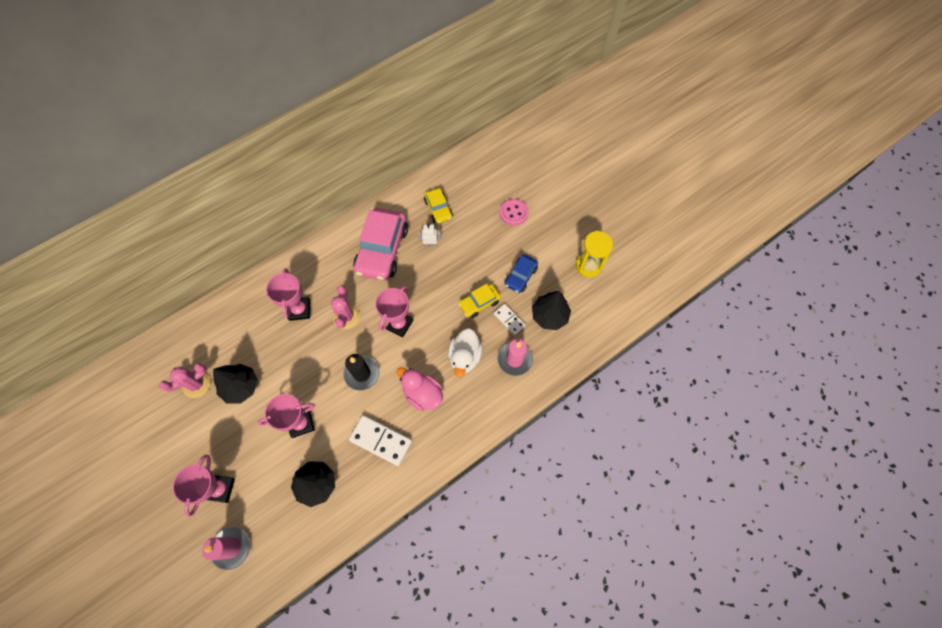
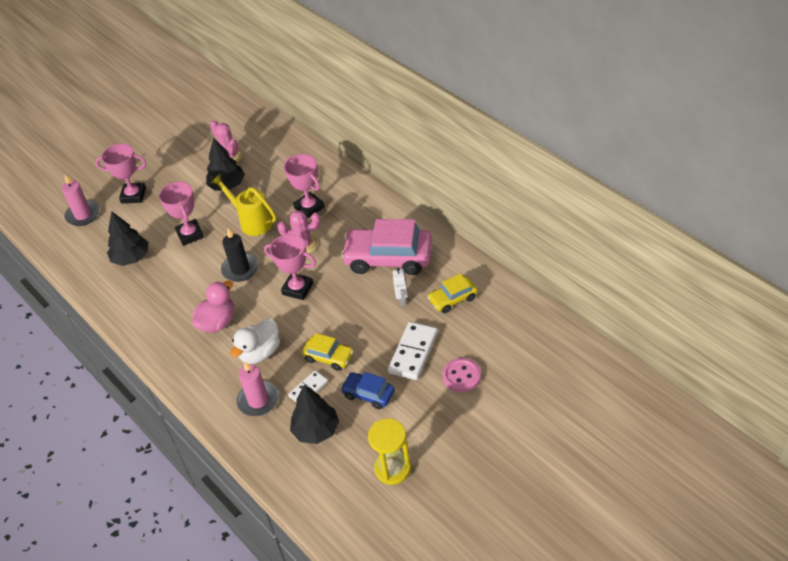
camera: 90 degrees right, 20 degrees down
(299, 310) = (309, 207): pink trophy -> pink trophy turned 60 degrees clockwise
(301, 362) = (252, 221): none -> yellow watering can
(381, 440) = (170, 297): white domino -> white domino (413, 353)
(465, 357) = (260, 353): white duck -> white duck turned 60 degrees counterclockwise
(479, 303) = (328, 357): yellow car -> yellow car turned 150 degrees clockwise

